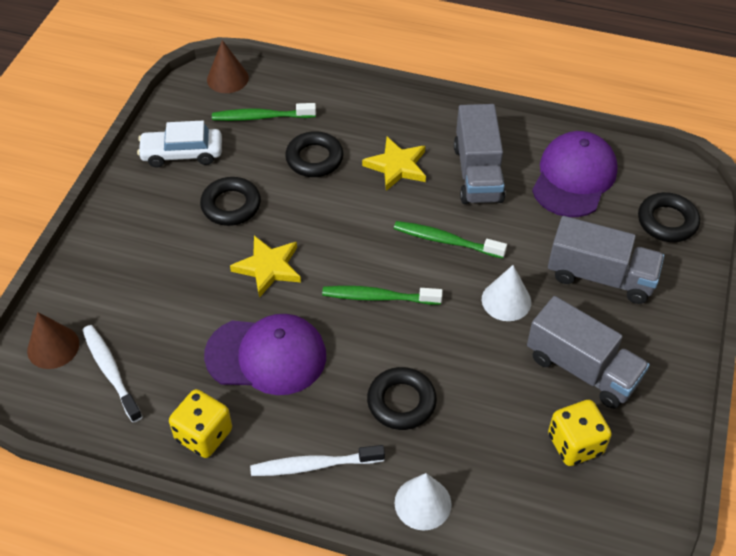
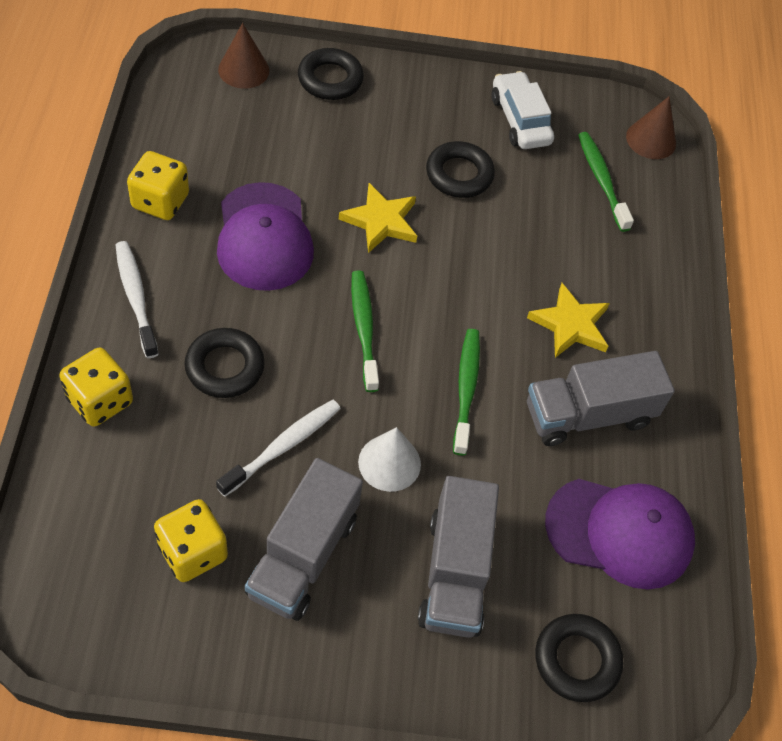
camera: 70 degrees right, 5 degrees up
(111, 371) = (223, 117): white toothbrush -> white toothbrush (283, 446)
(314, 158) = (554, 240): black ring -> black ring (330, 79)
(423, 503) = (100, 401): white cone -> yellow dice

